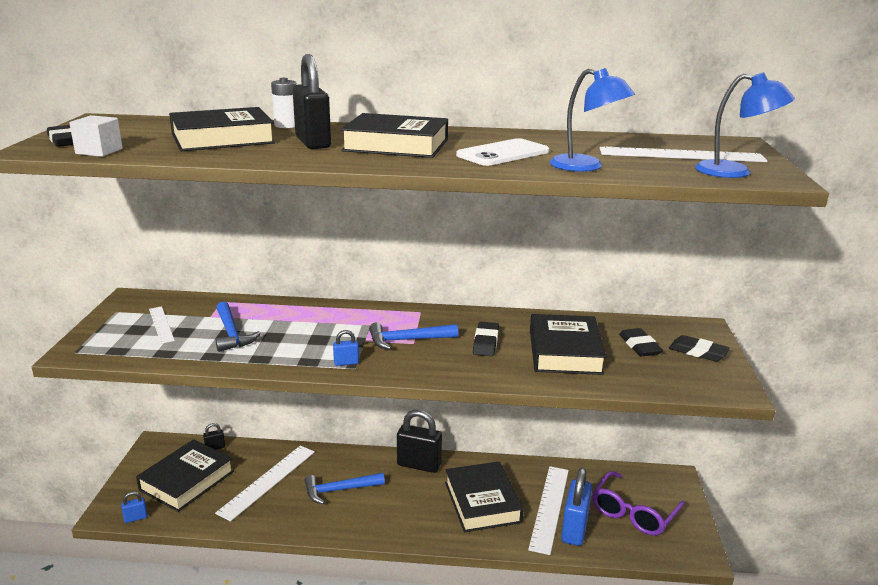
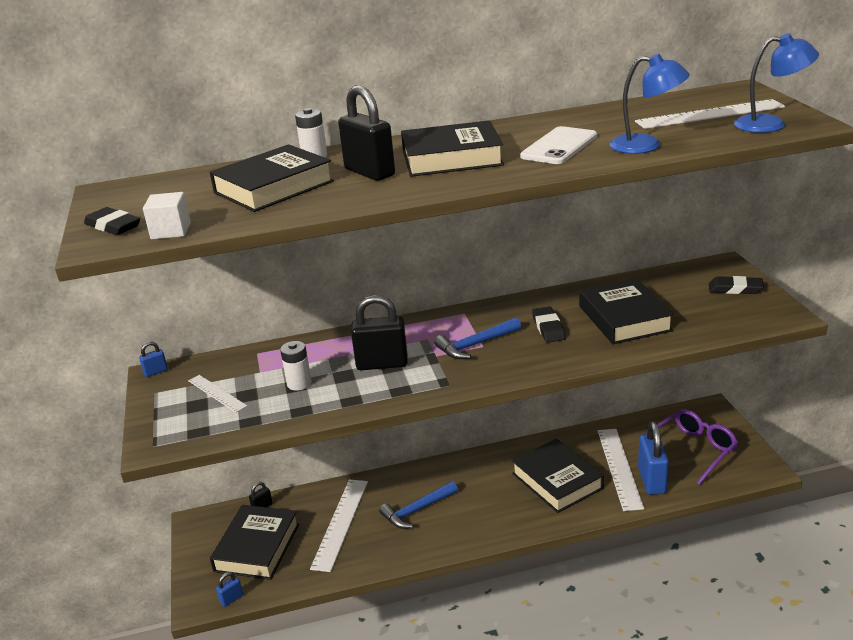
camera: 15 degrees left, 5 degrees up
(231, 334) = (299, 383): blue hammer -> white battery
(346, 363) = (437, 382): blue padlock -> blue padlock (156, 372)
(419, 465) = (477, 464): black padlock -> black padlock (382, 364)
(633, 513) = (693, 450): purple glasses -> purple glasses turned 150 degrees counterclockwise
(639, 346) = (683, 296): black eraser -> none

